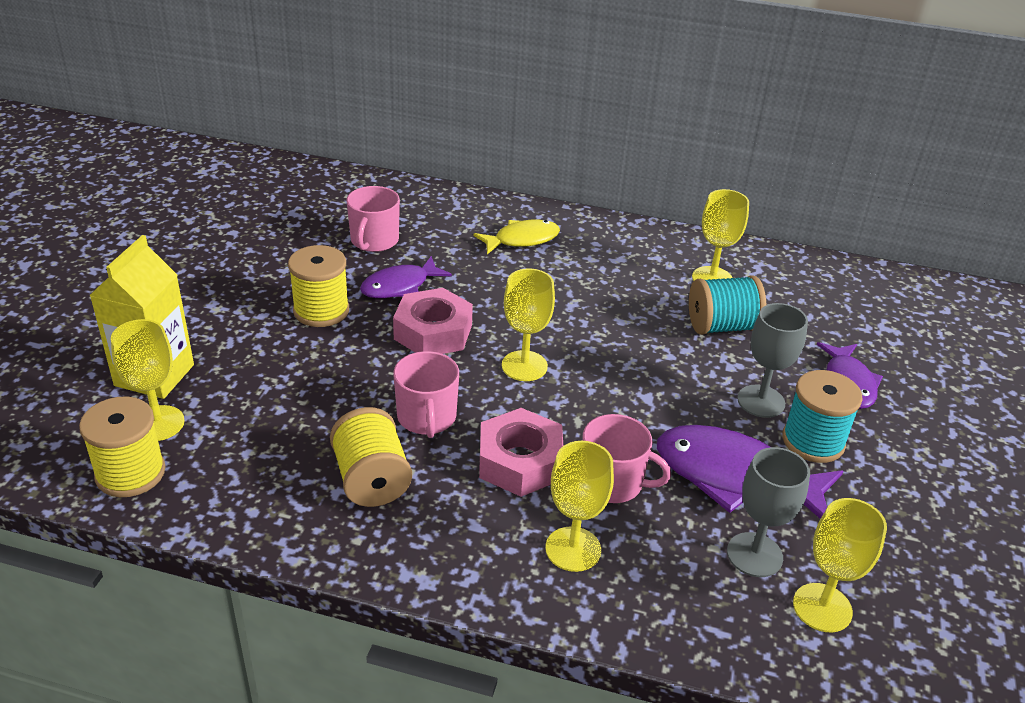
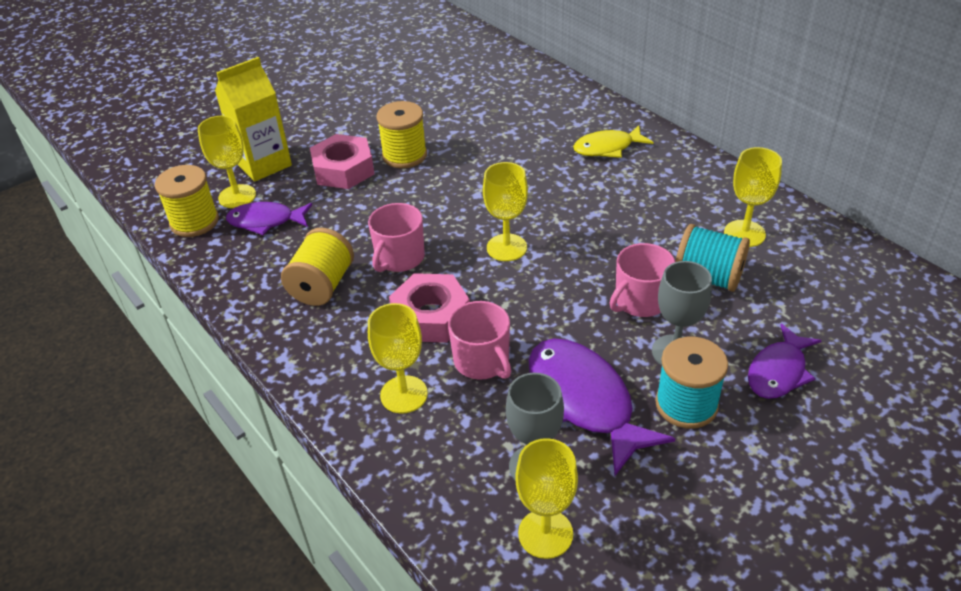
camera: 40 degrees right, 5 degrees up
(374, 241) = (491, 115): pink mug -> pink mug (640, 301)
(400, 286) = (476, 155): purple fish -> purple fish (265, 221)
(433, 332) = (465, 198): pink nut -> pink nut (343, 170)
(522, 240) = (607, 148): yellow fish -> yellow fish turned 150 degrees clockwise

